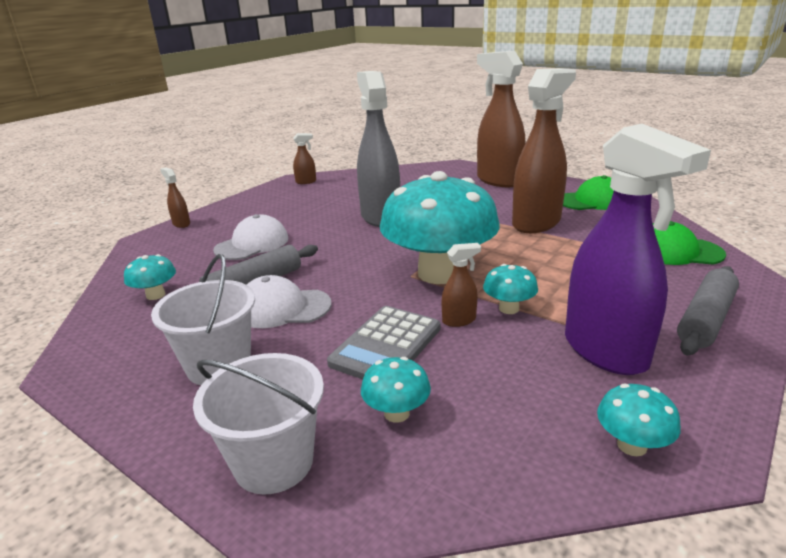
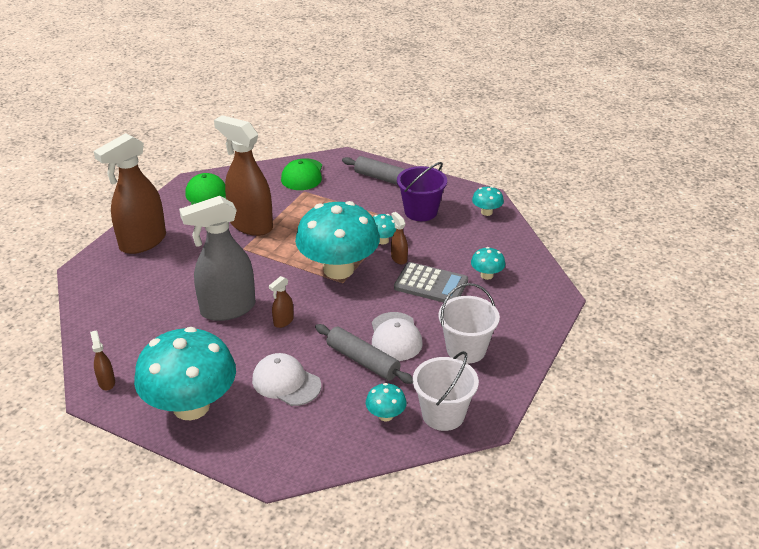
camera: 100 degrees left, 10 degrees up
(181, 224) = (230, 457): brown spray bottle -> brown spray bottle (283, 321)
(254, 208) = (191, 406): none -> turquoise mushroom
(273, 462) = (531, 309): white bucket -> white bucket (443, 414)
(606, 351) = (421, 211): purple spray bottle -> purple bucket

